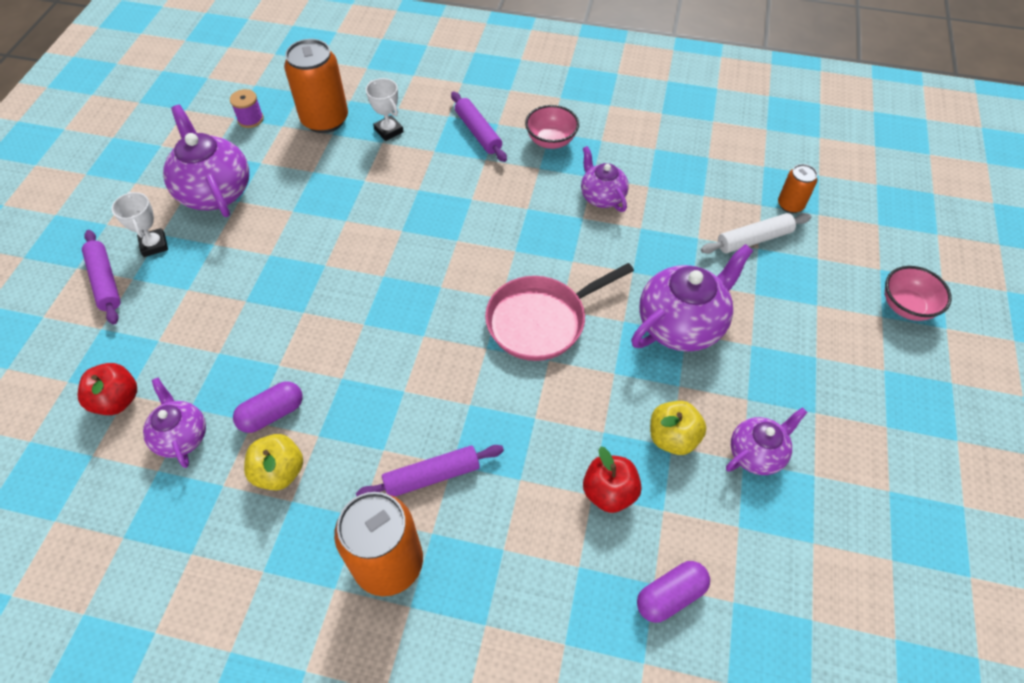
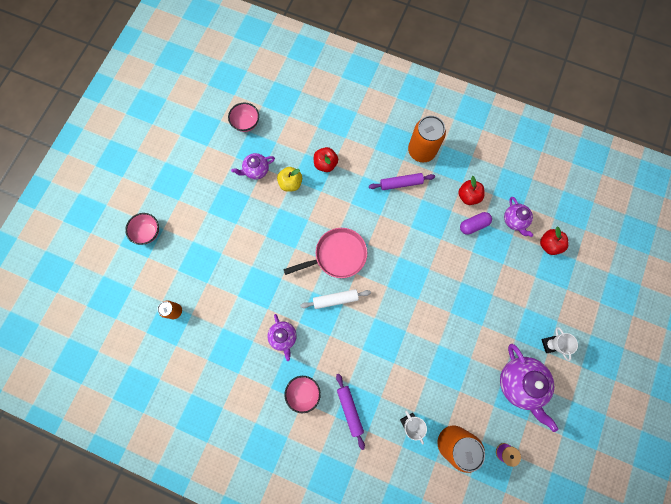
camera: 170 degrees left, 20 degrees up
(105, 281) = (572, 321): purple rolling pin -> none
(279, 472) = (468, 196): yellow apple -> red apple
(670, 596) = (312, 121): purple capsule -> none
(681, 324) = (266, 241): purple teapot -> none
(754, 239) = (207, 289): white rolling pin -> white rolling pin (335, 299)
(828, 562) = (246, 123): none -> pink bowl

